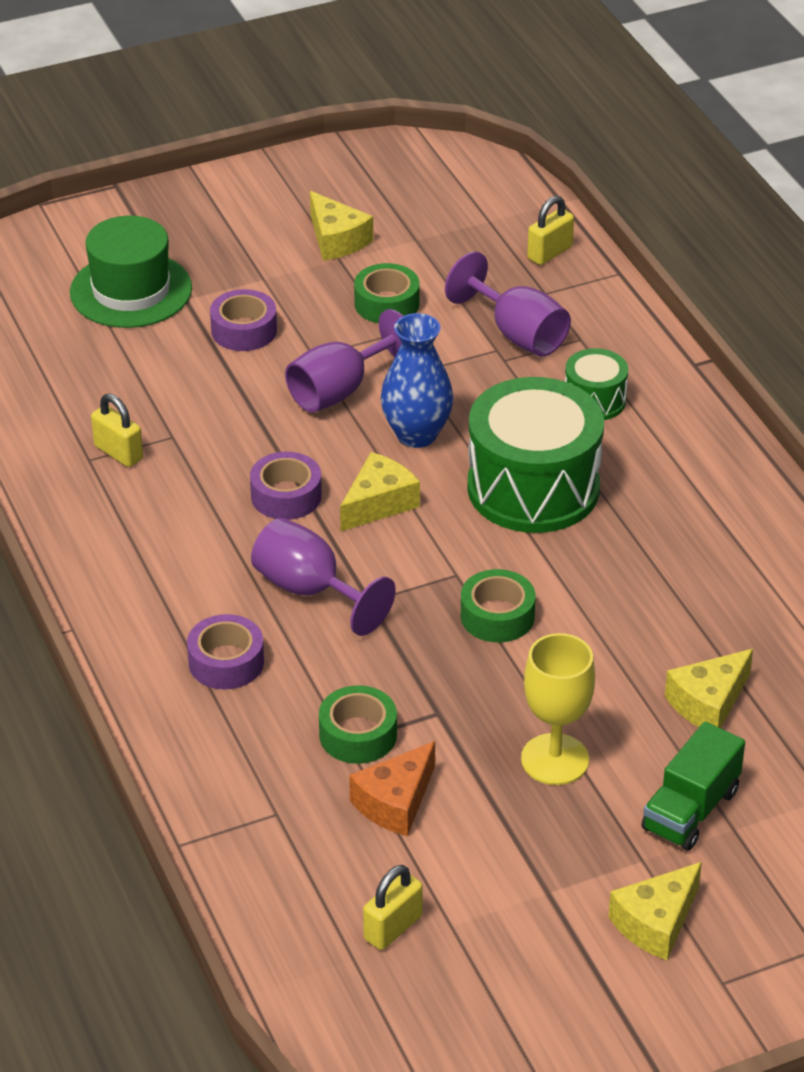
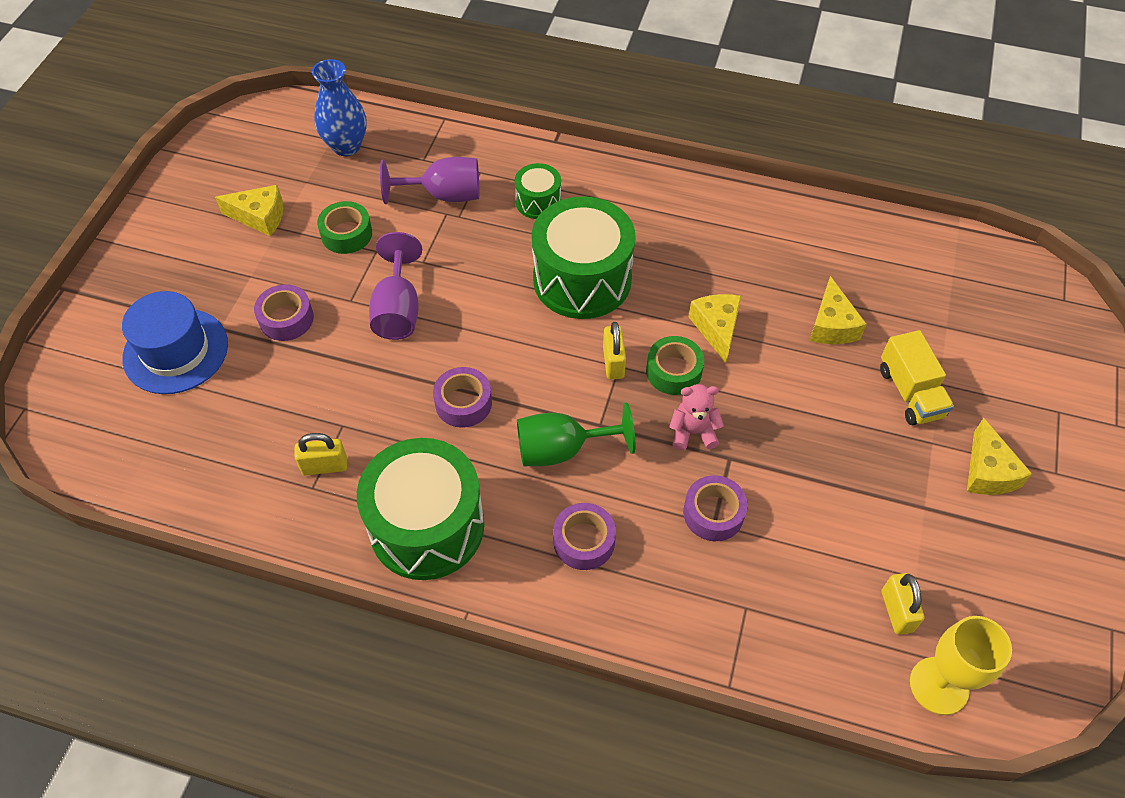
camera: 50 degrees left, 15 degrees up
(129, 552) = (427, 526): none -> green drum
(131, 290) = (176, 351): green hat -> blue hat
(310, 590) = (562, 450): purple goblet -> green goblet
(358, 735) = (713, 513): green tape -> purple tape
(379, 503) = (519, 361): yellow cheese -> yellow cheese (716, 328)
(395, 802) = (789, 534): orange cheese -> none
(416, 434) = (478, 300): blue vase -> blue vase (346, 146)
(438, 670) = (693, 432): none -> pink teddy bear
(549, 253) = (392, 134): yellow padlock -> yellow padlock (613, 362)
(555, 759) = (818, 427): yellow goblet -> yellow goblet (939, 685)
(690, 810) = (910, 392): green truck -> yellow truck

